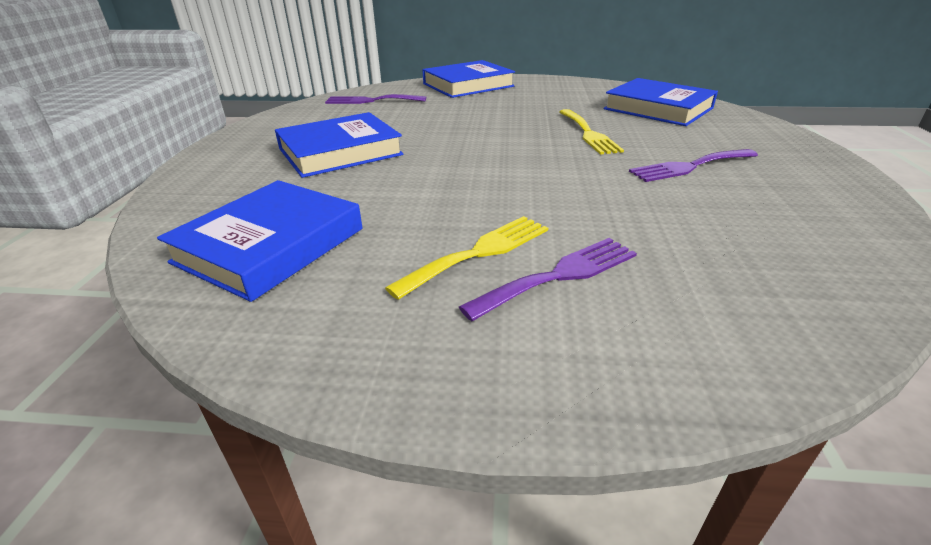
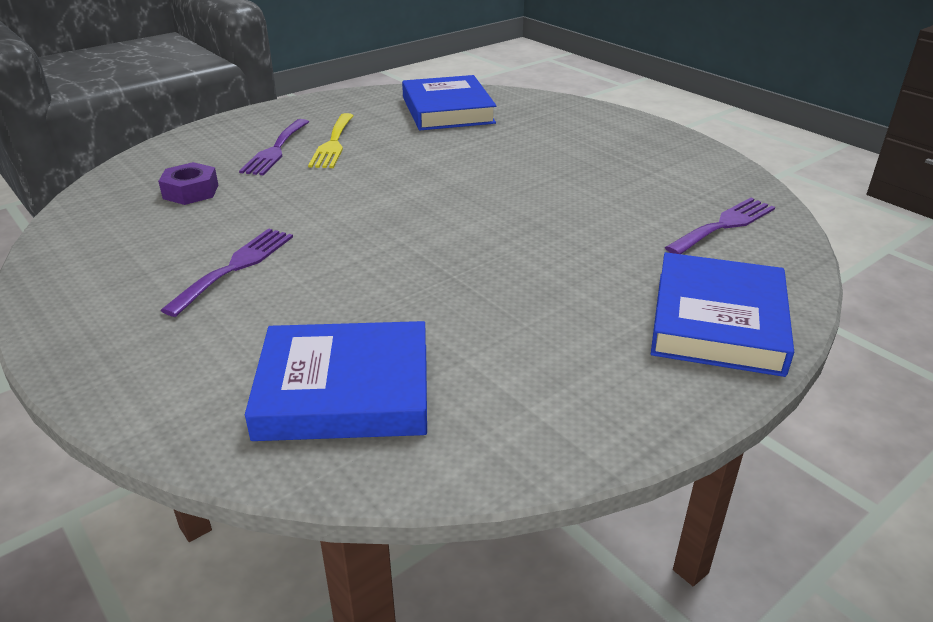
camera: 135 degrees right, 0 degrees up
(340, 152) = (562, 160): blue book -> none
(588, 133) = (385, 277): yellow fork -> none
(711, 251) = (191, 191): none -> purple nut

